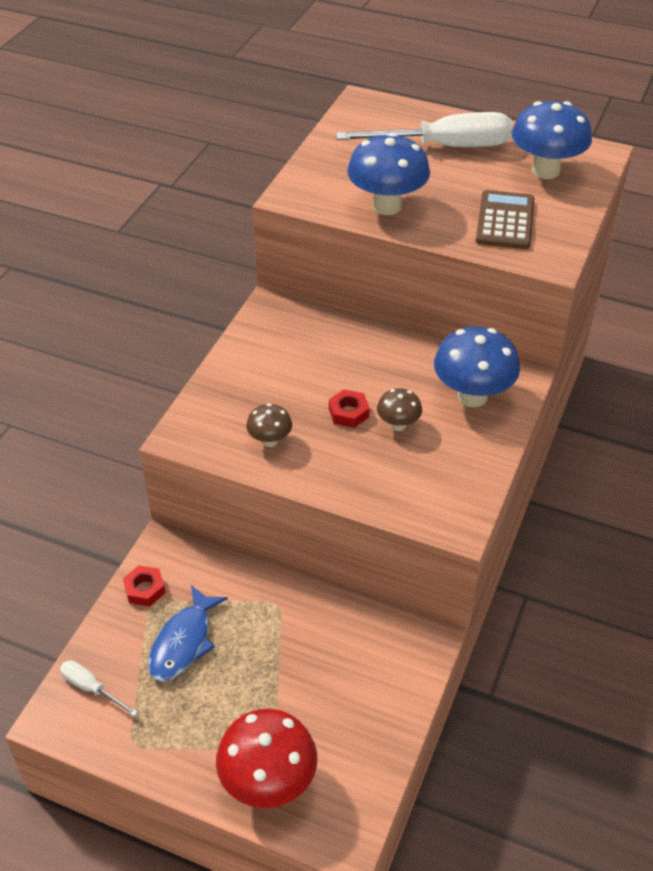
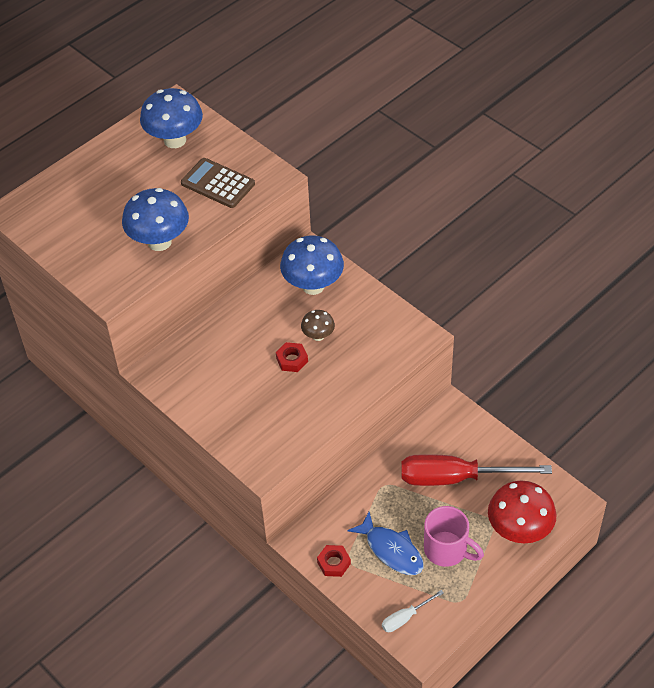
camera: 65 degrees left, 5 degrees up
(206, 703) = (447, 550): none -> pink mug
(270, 440) = (295, 414): brown mushroom -> none
(321, 679) = (455, 478): none -> red screwdriver
(445, 147) = (108, 183): white screwdriver -> none

